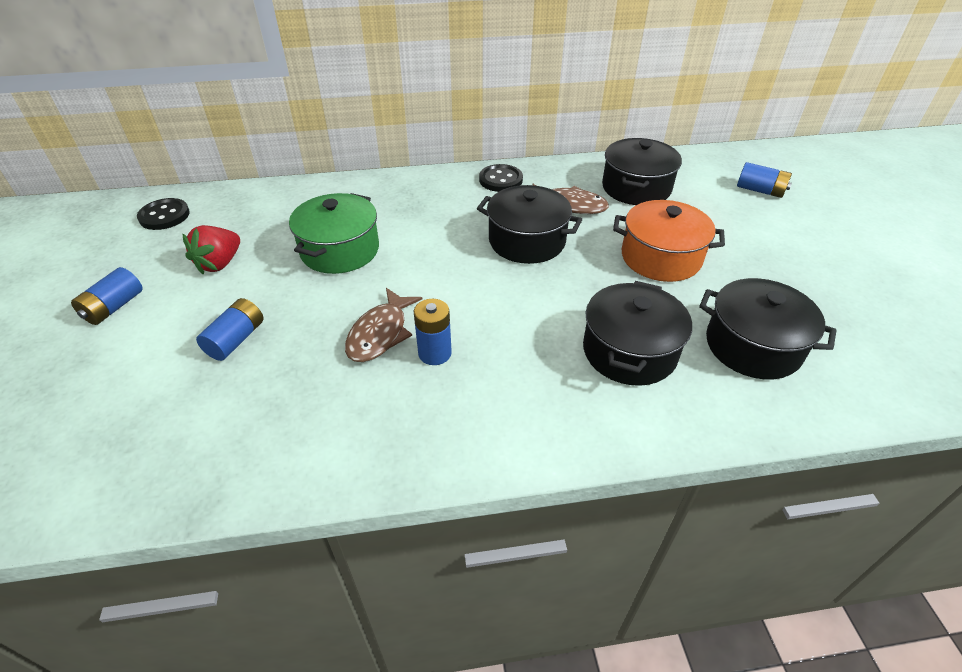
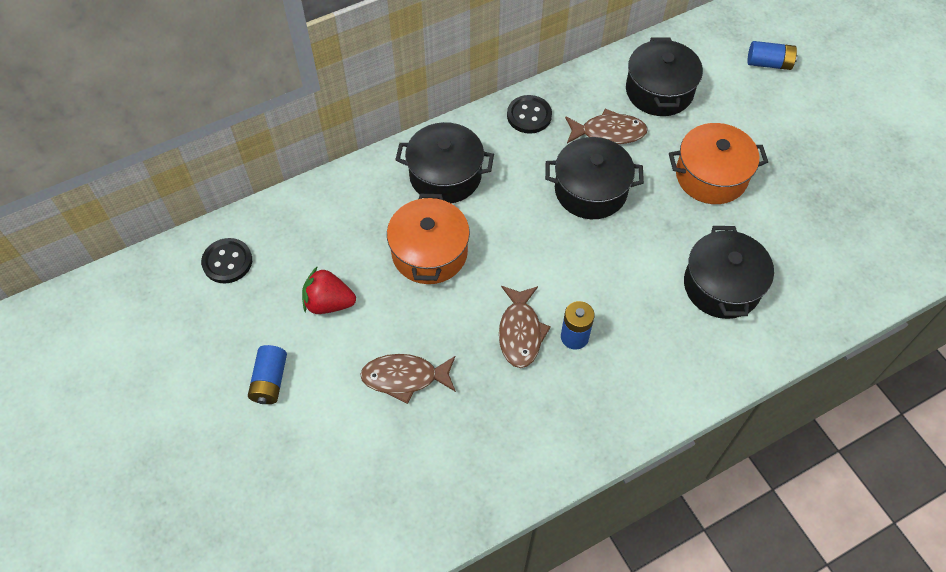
camera: 20 degrees left, 15 degrees up
(219, 264) = (329, 303): red strawberry -> red strawberry turned 90 degrees clockwise
(236, 340) = (404, 378): blue battery -> brown fish
(340, 250) = (429, 253): green pot -> orange pot
(752, 346) = (809, 251): black pot -> black pot (445, 175)

